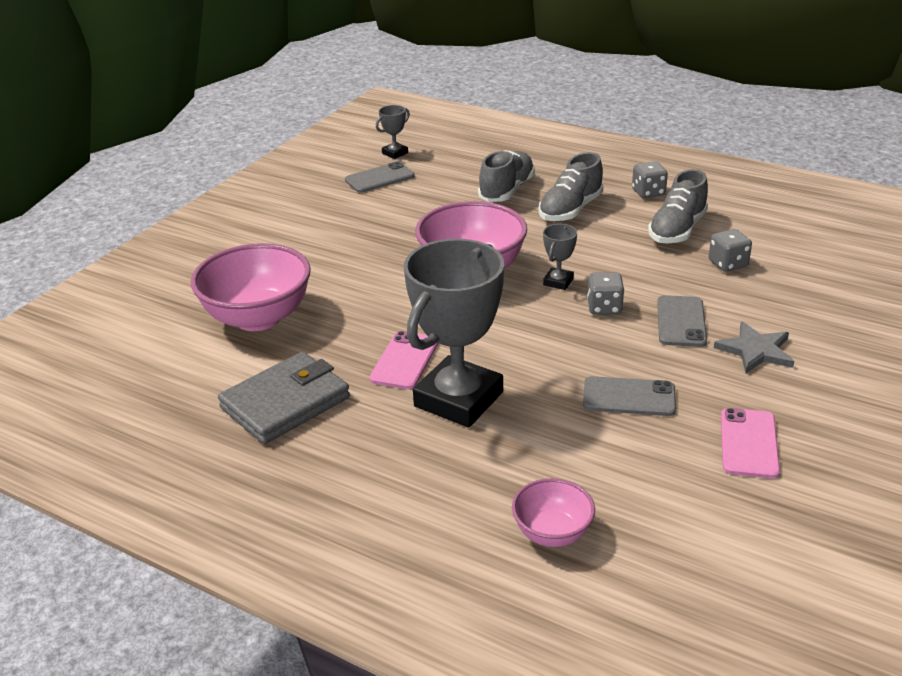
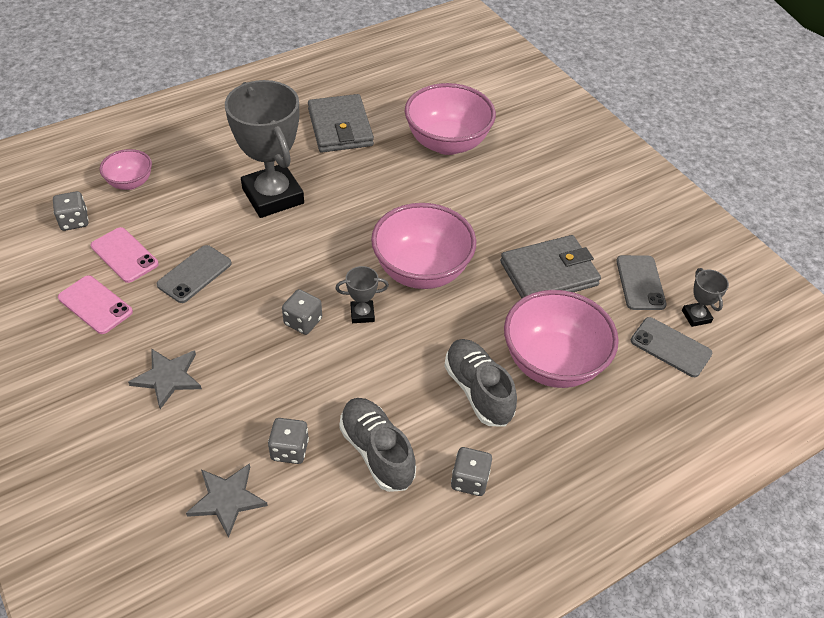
camera: 115 degrees right, 15 degrees up
(405, 361) = (336, 189): pink phone -> pink phone (124, 255)
(409, 215) = (549, 273): none -> grey wallet
(506, 190) = (553, 363): grey shoe -> pink bowl
(558, 282) = (362, 314): grey trophy -> grey trophy turned 60 degrees counterclockwise
(668, 543) = (74, 221): none -> grey dice
(681, 321) = (243, 356): grey phone -> grey phone (670, 347)
(802, 272) = (227, 499): none -> grey star

